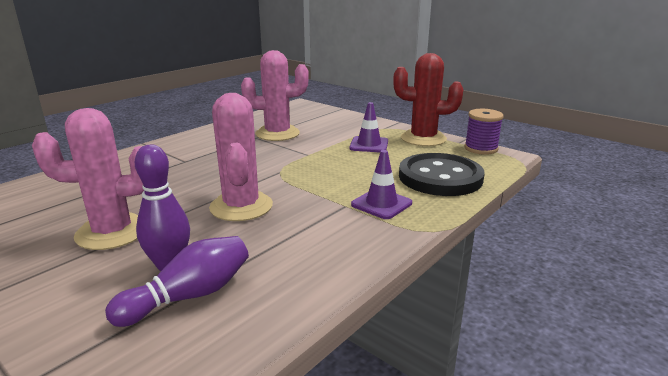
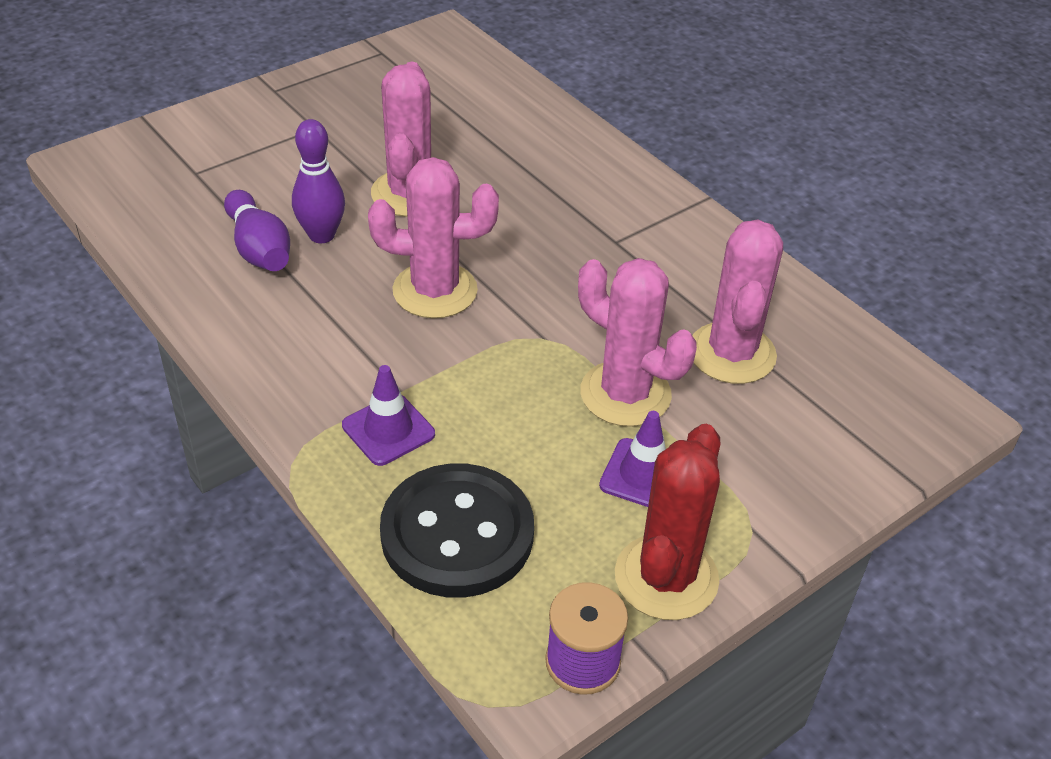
camera: 100 degrees right, 20 degrees up
(317, 151) = (625, 394): none -> pink cactus

